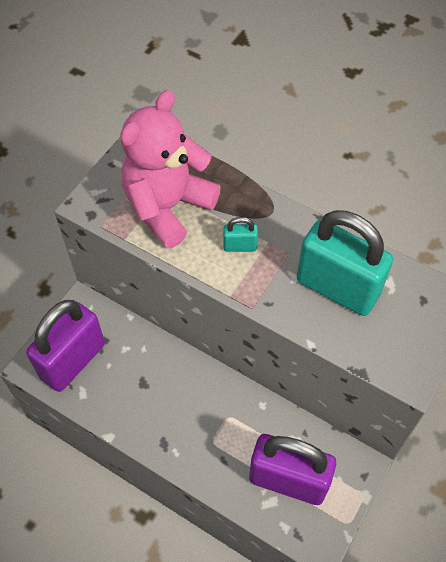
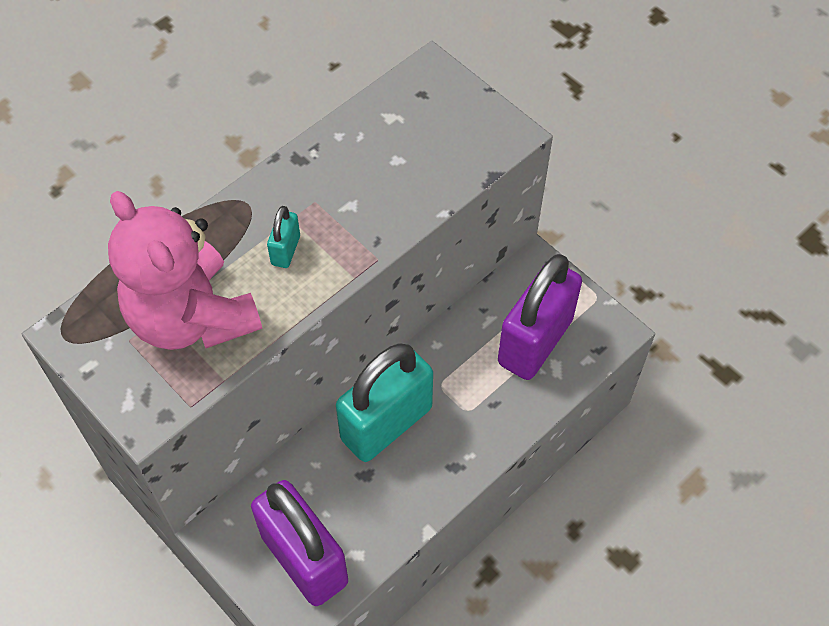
camera: 75 degrees left, 0 degrees up
(337, 288) = (379, 167): turquoise padlock -> turquoise padlock (386, 423)

